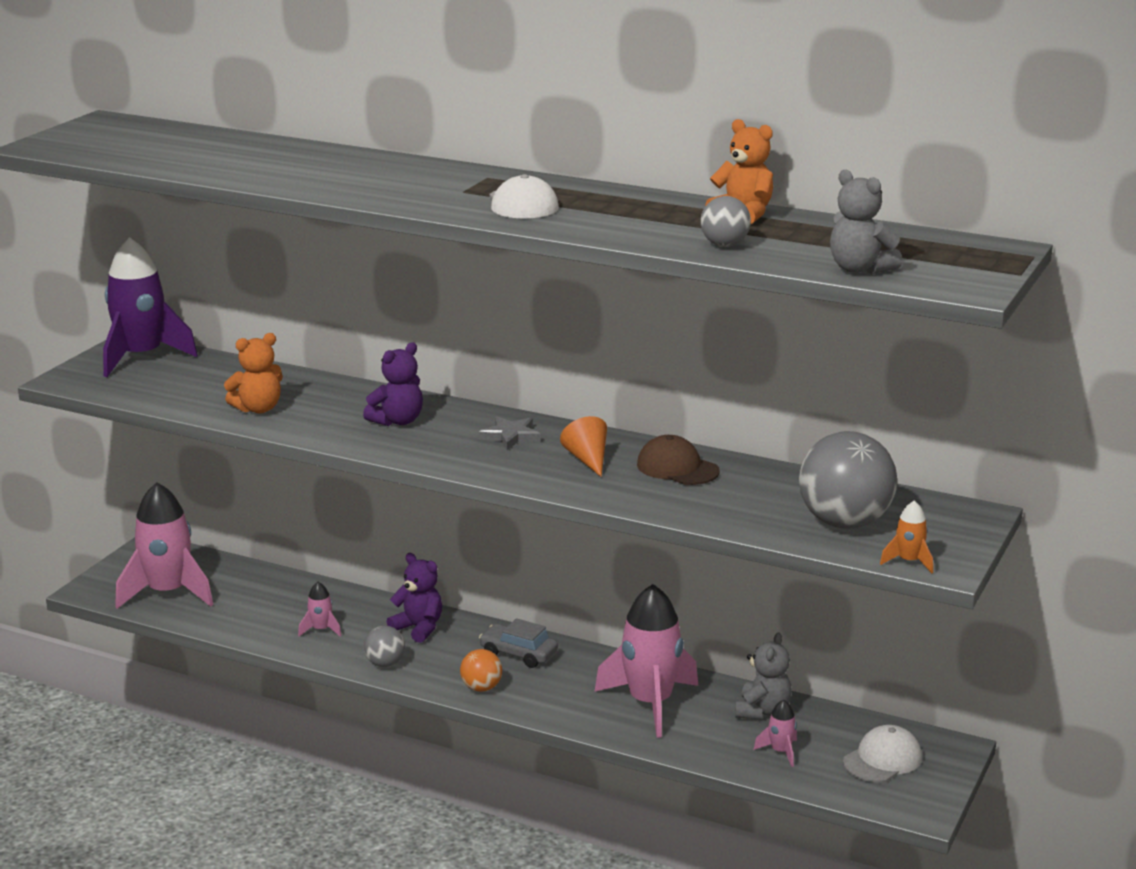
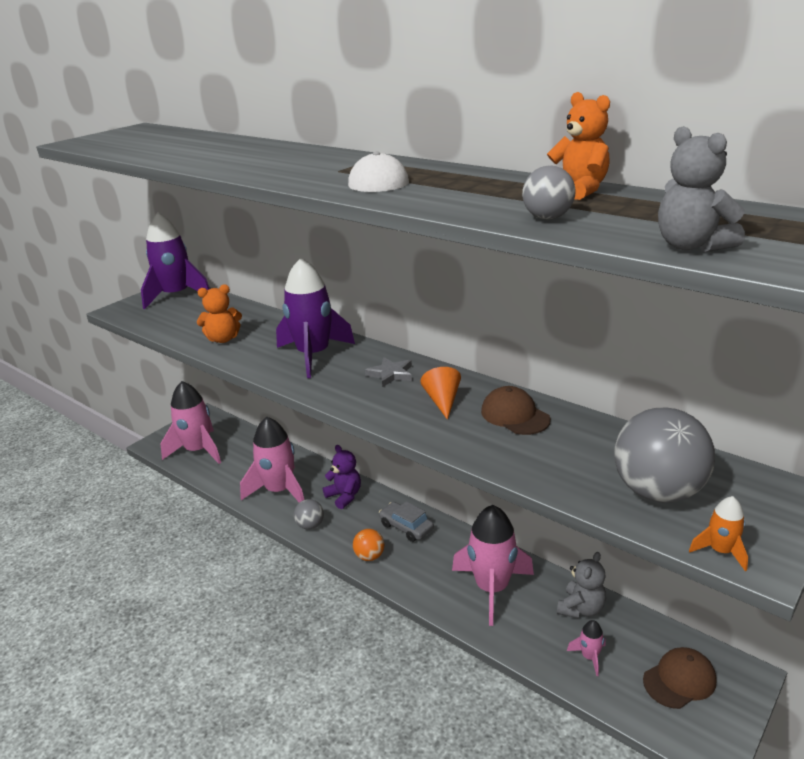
camera: 15 degrees right, 5 degrees up
(321, 630) = (279, 490): pink rocket -> pink rocket, size x2.31
(397, 421) = (313, 355): purple teddy bear -> purple rocket
(882, 759) = (679, 680): white cap -> brown cap

